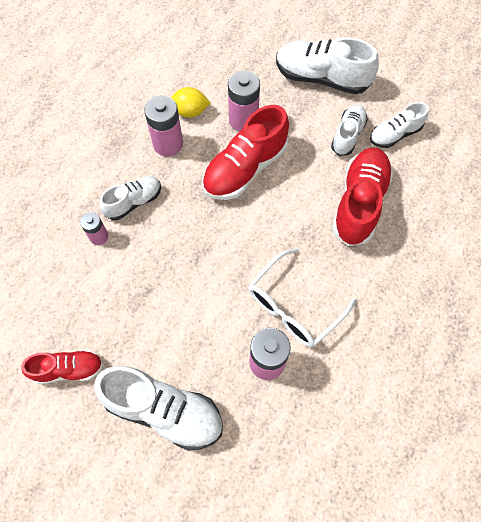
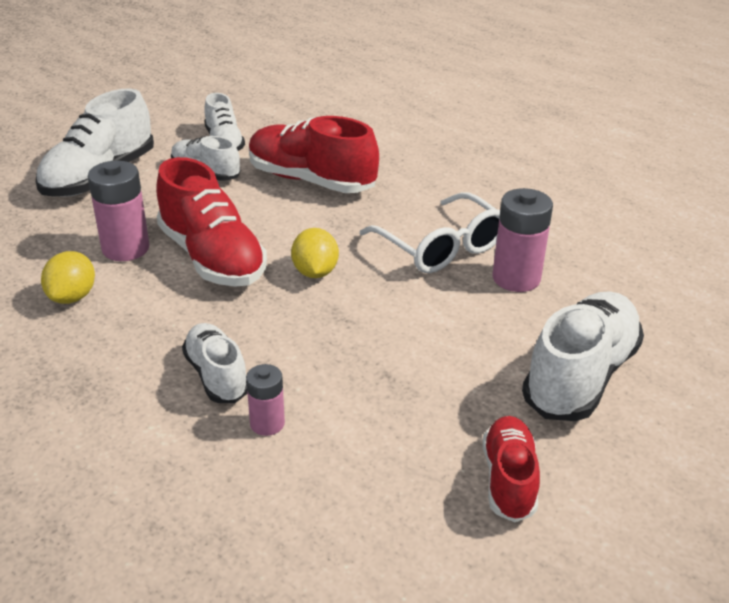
camera: 80 degrees left, 30 degrees down
(168, 144) = (122, 326): pink battery -> none
(243, 230) = (315, 272): none -> yellow lemon

